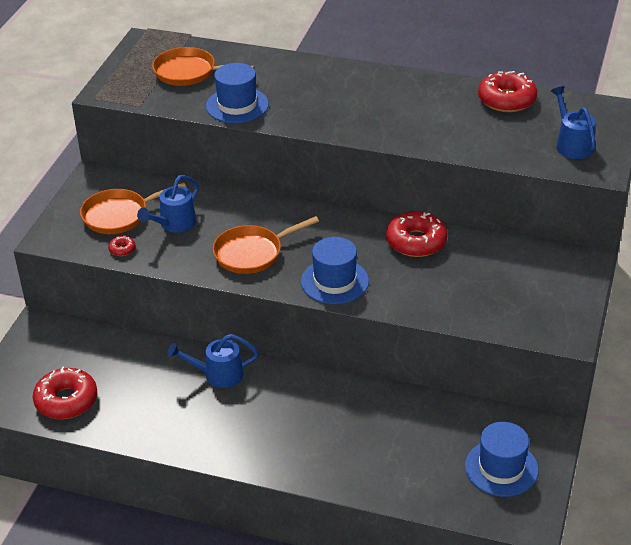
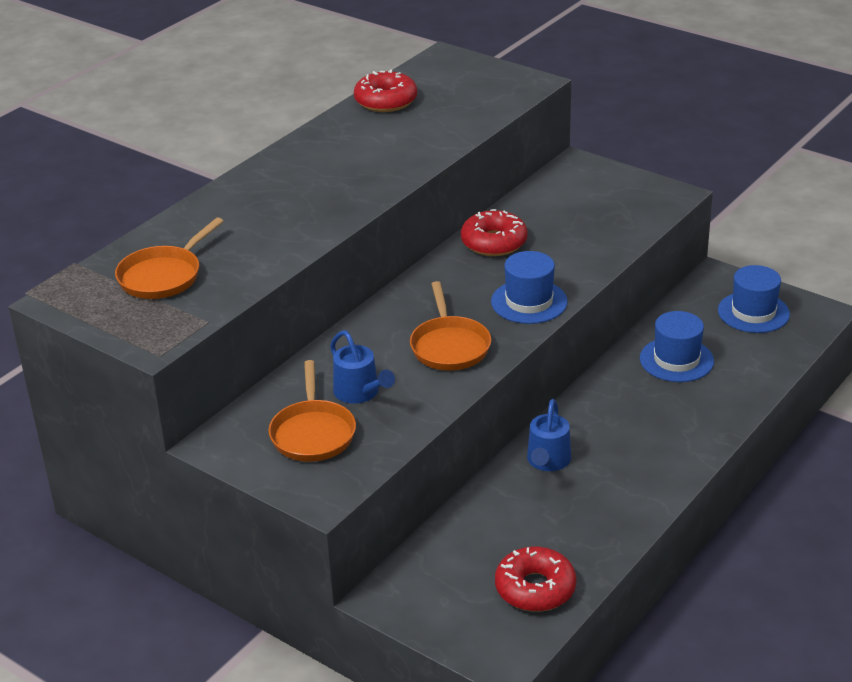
camera: 70 degrees left, 5 degrees down
(122, 249) = (383, 439): red donut -> none
(237, 105) = (265, 253): blue hat -> blue hat (676, 360)
(572, 144) = (484, 86): blue watering can -> none

